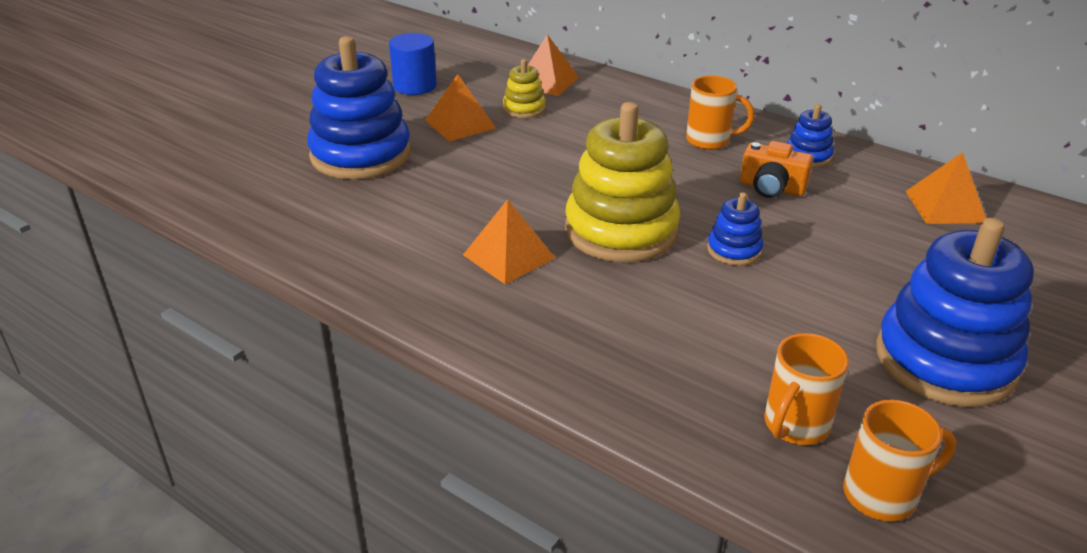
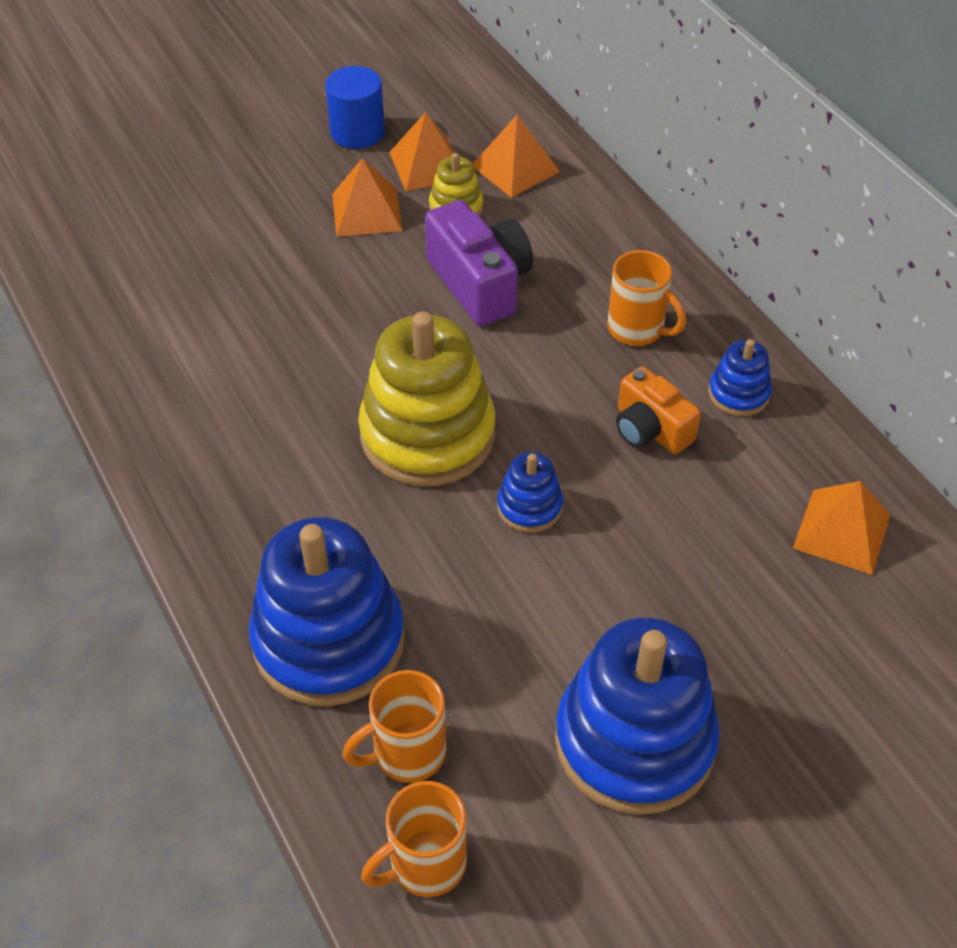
camera: 25 degrees right, 15 degrees up
(361, 155) = (230, 229): blue stacking toy -> blue stacking toy (329, 640)
(508, 256) = (285, 429): orange pyramid -> orange pyramid (427, 165)
(579, 142) = (480, 284): none -> purple camera
(882, 495) = (425, 864): orange mug -> orange mug turned 135 degrees clockwise

